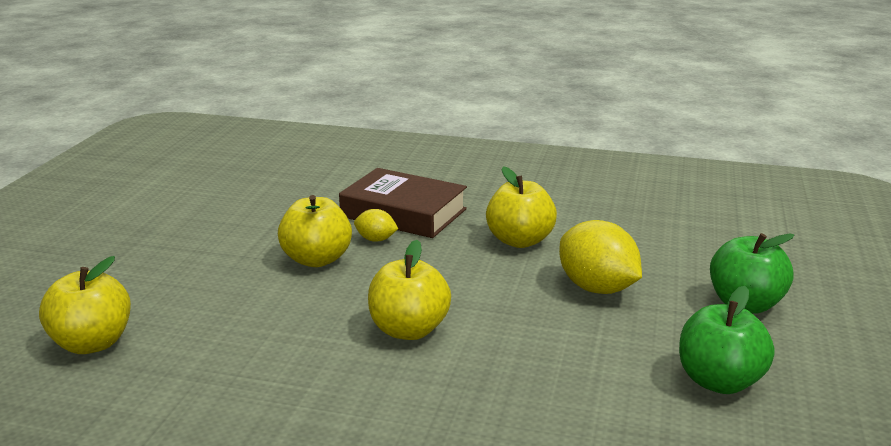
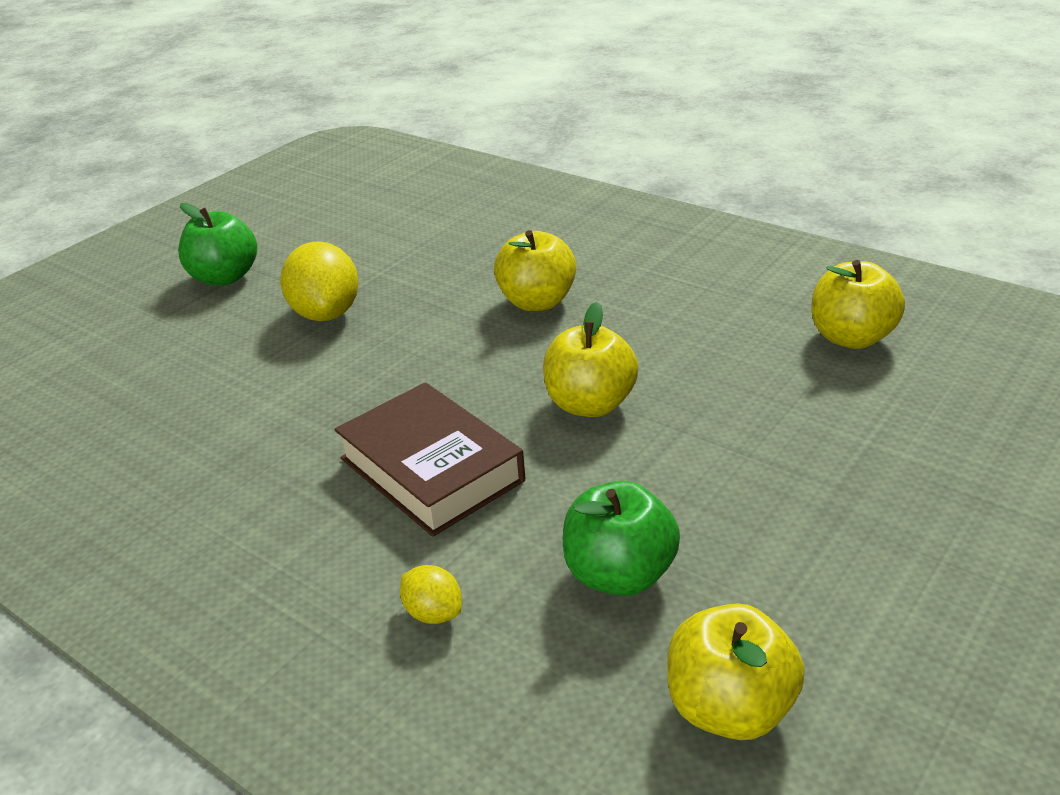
camera: 155 degrees left, 10 degrees up
(376, 239) = (500, 424): yellow lemon -> yellow lemon (433, 613)
(519, 241) = (332, 387): yellow apple -> yellow apple (729, 708)
(719, 381) = (338, 229): green apple -> green apple (619, 574)

